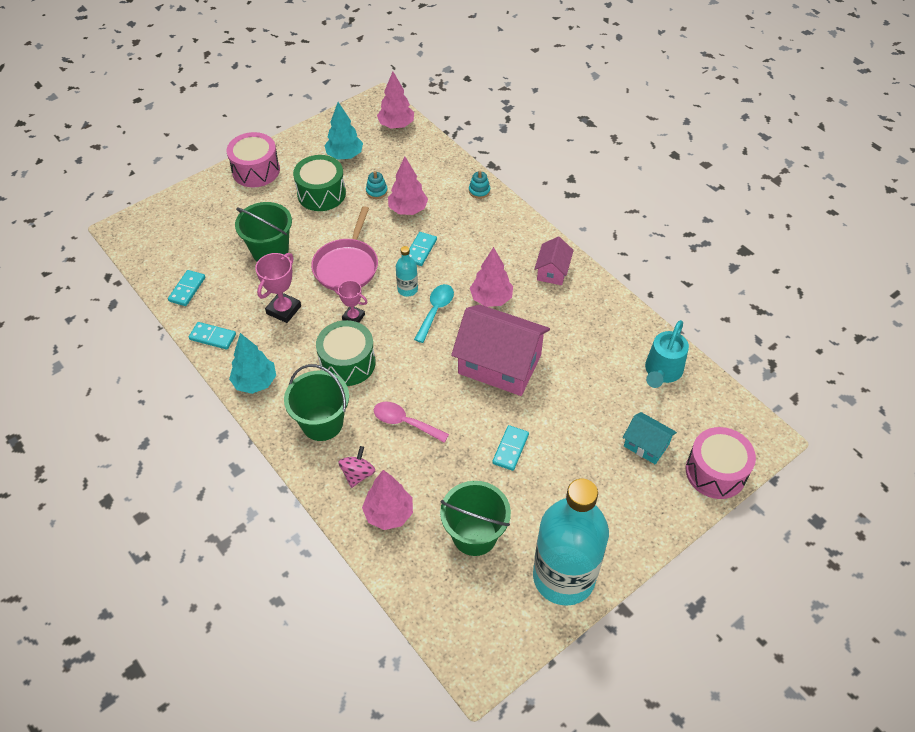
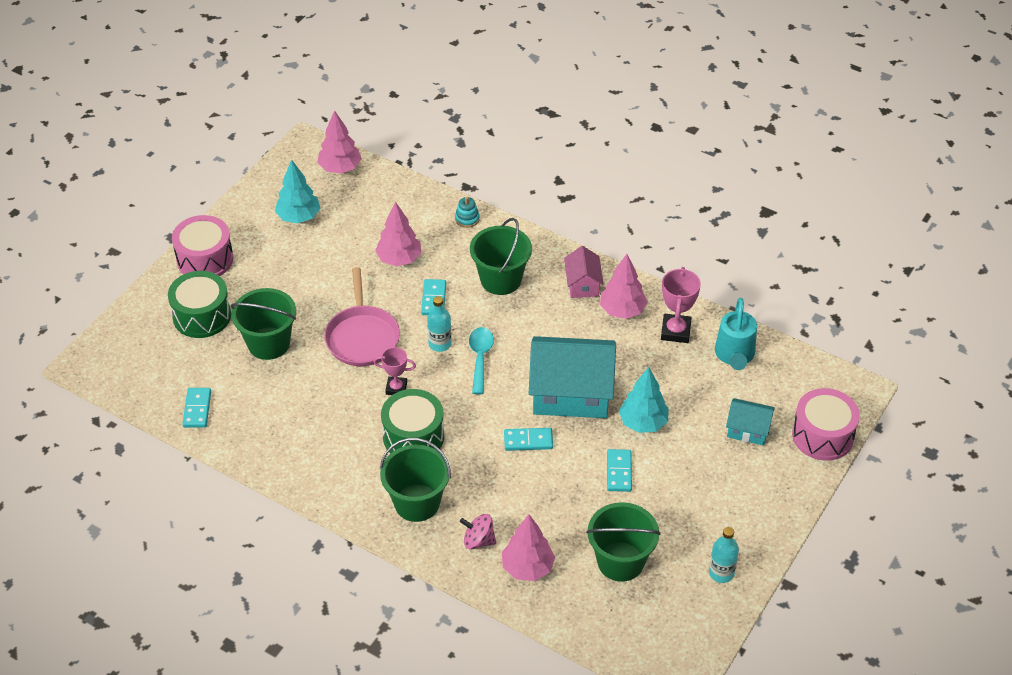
camera: 20 degrees left, 5 degrees down
(213, 337) = (253, 451): turquoise domino -> turquoise domino (528, 441)
(255, 382) = (325, 483): turquoise tree -> turquoise tree (643, 423)
(283, 310) = (316, 401): pink trophy -> pink trophy (675, 331)
(321, 193) = (294, 266): green drum -> green drum (202, 316)
(358, 474) = (478, 540): pink spinning top -> pink spinning top turned 75 degrees counterclockwise
(376, 191) = (354, 248): turquoise stacking toy -> none
(405, 422) = (502, 477): pink spoon -> none
(484, 249) = (501, 279): none -> green bucket
(491, 299) = (532, 330): pink tree -> pink tree (622, 310)
(499, 364) = (571, 393): pink house -> turquoise house
(563, 577) = (721, 573): turquoise bottle -> turquoise bottle, size x0.40

